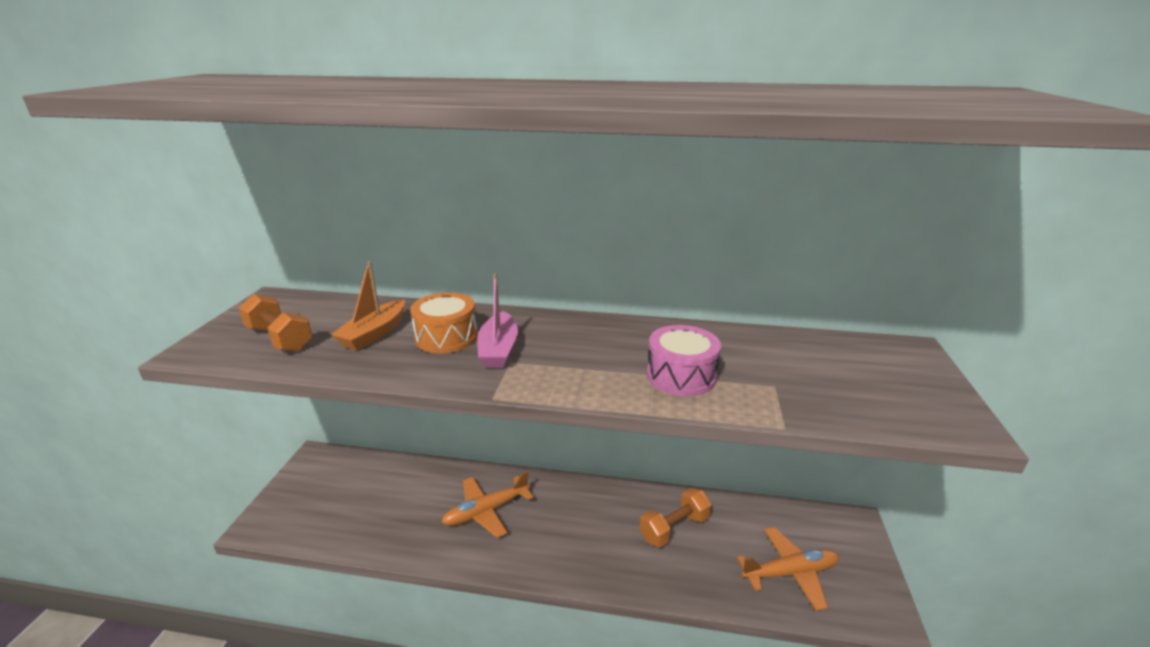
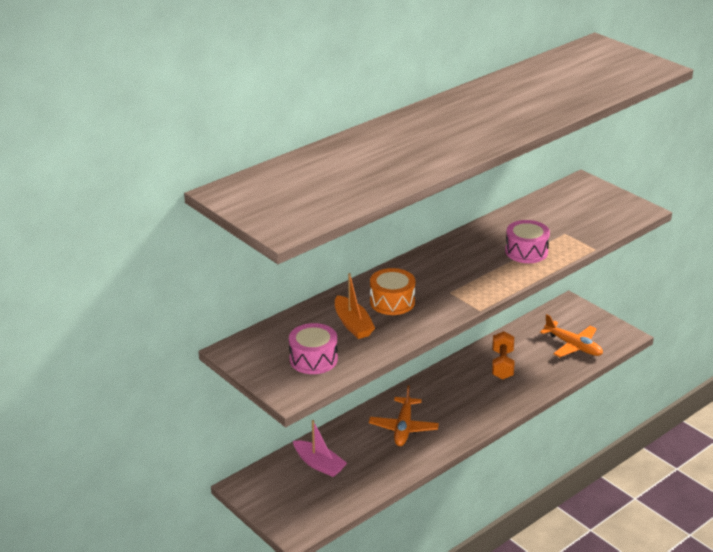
camera: 50 degrees left, 5 degrees up
(279, 339) = (313, 359): orange dumbbell -> pink drum
(498, 350) = (430, 291): pink boat -> pink boat (319, 464)
(790, 573) = (573, 346): orange plane -> orange plane turned 105 degrees clockwise

